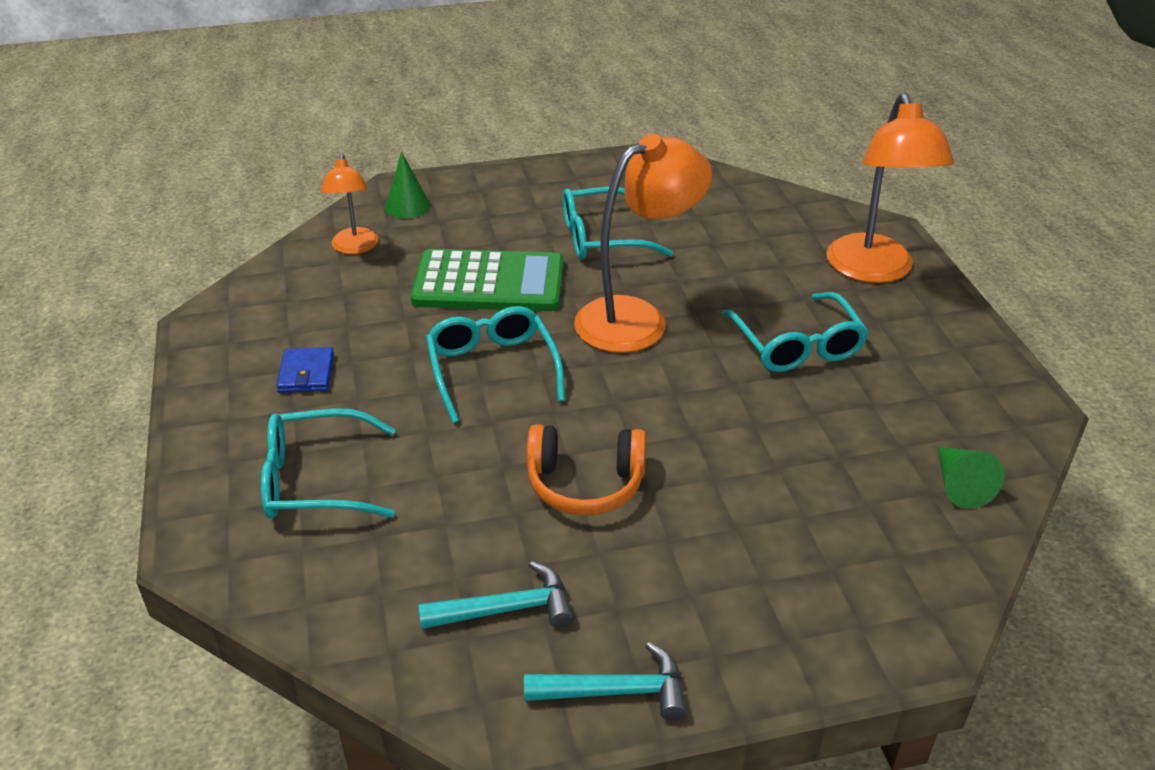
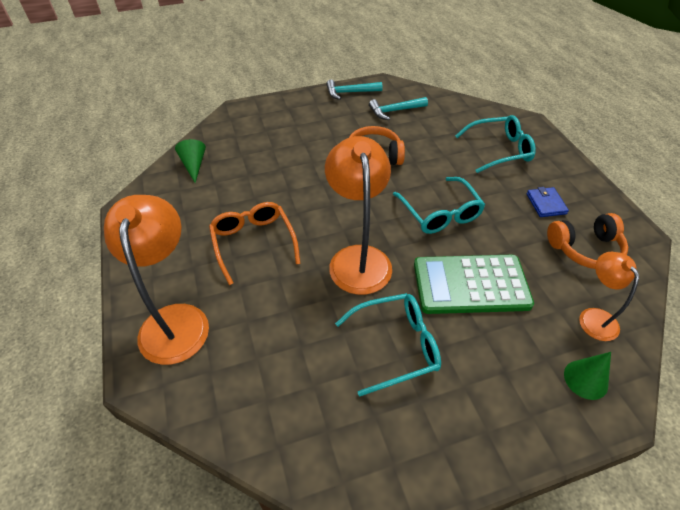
camera: 175 degrees right, 10 degrees up
(300, 311) = (585, 249): none -> orange headphones
(637, 318) = (358, 258): orange lamp -> orange lamp turned 120 degrees clockwise
(796, 345) = (253, 243): turquoise glasses -> orange glasses

